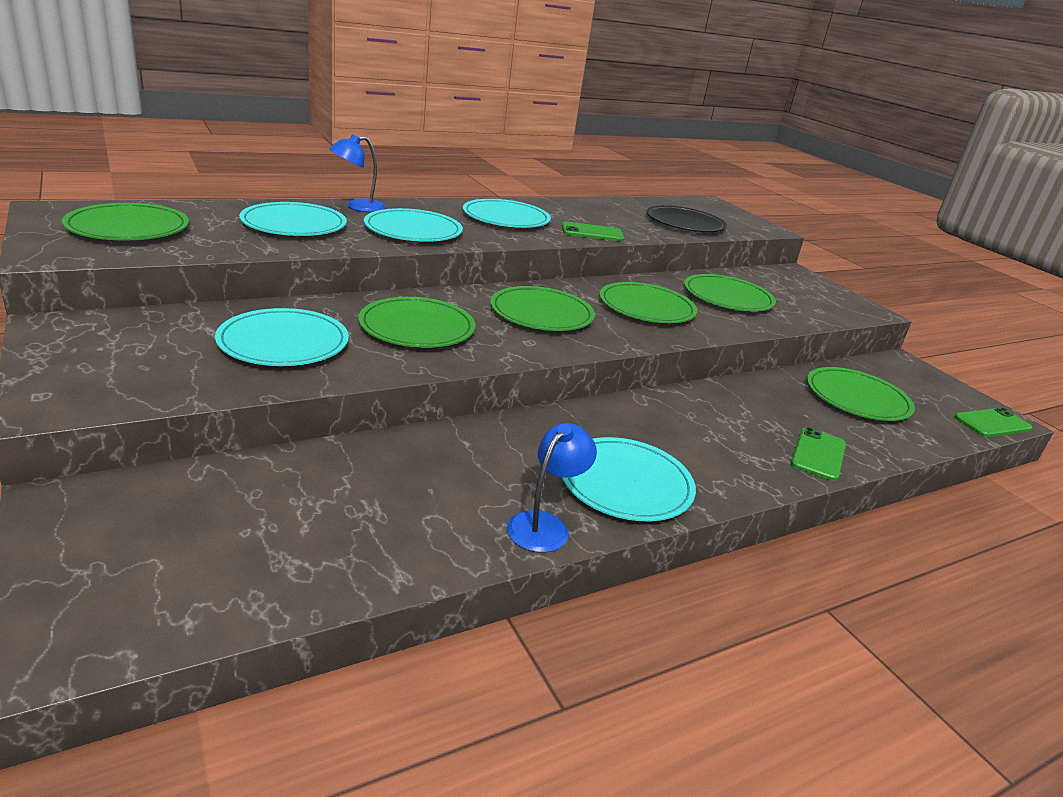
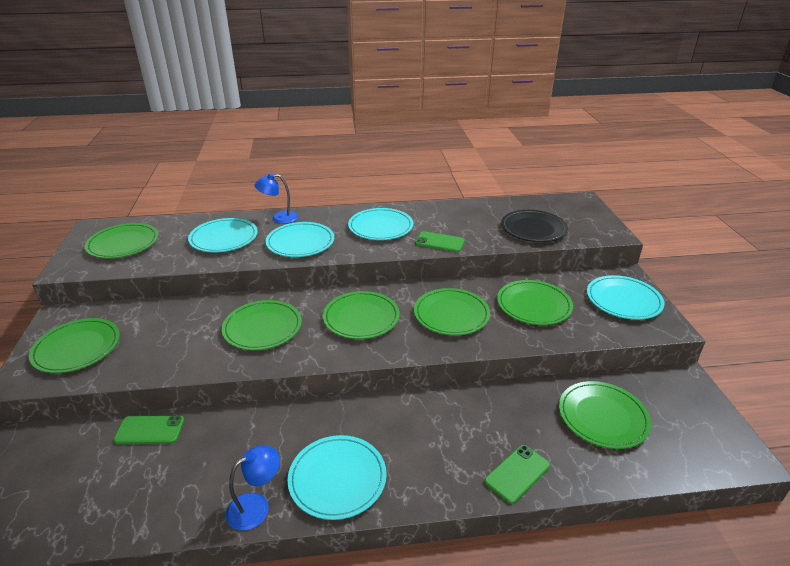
camera: 25 degrees right, 5 degrees up
(129, 361) = (77, 348): none -> green plate
(283, 342) = (170, 337): turquoise plate -> turquoise plate (623, 300)
(992, 423) = (727, 462): green phone -> green phone (150, 430)

